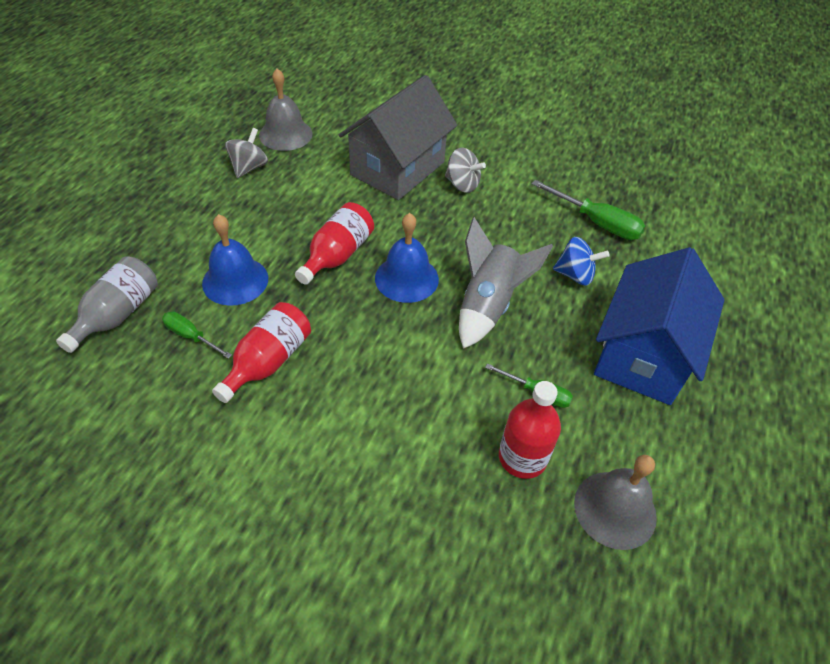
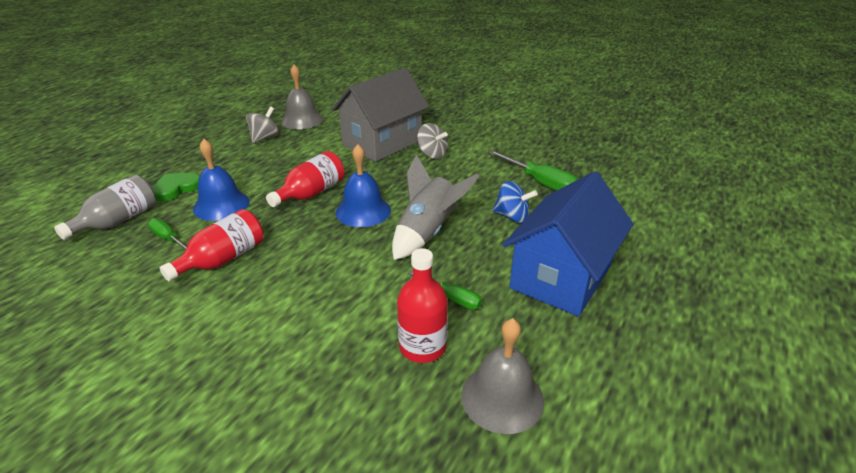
camera: 10 degrees right, 15 degrees down
(169, 258) = (176, 188): none -> green heart

